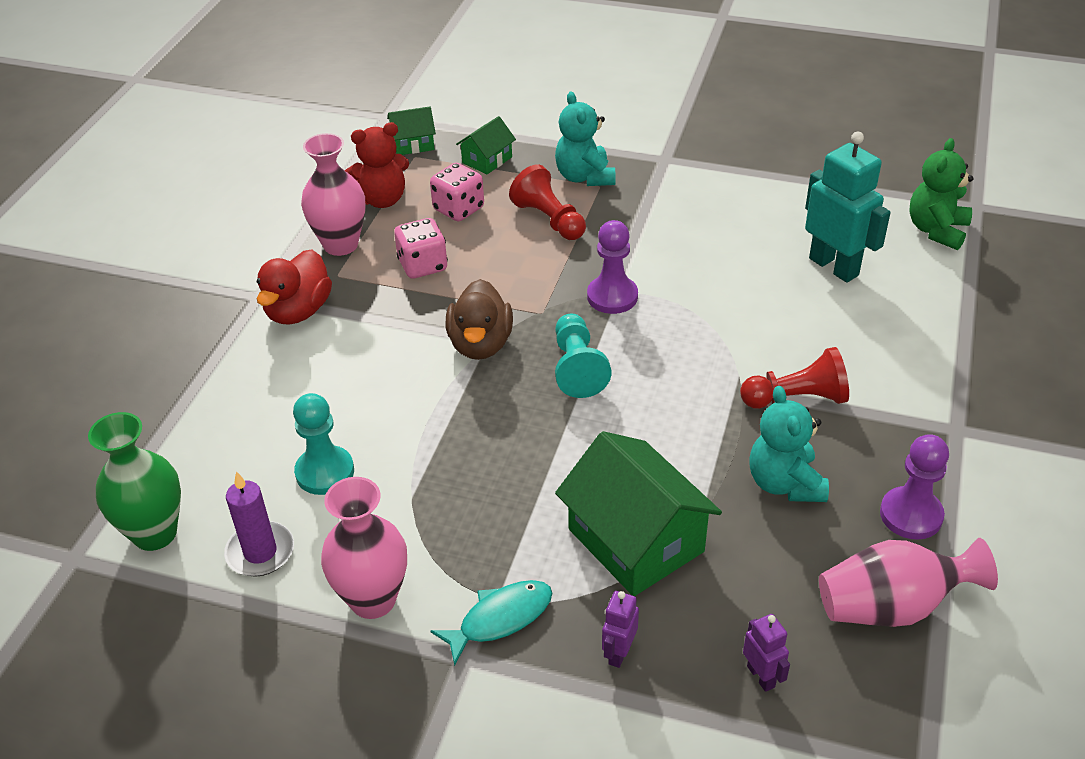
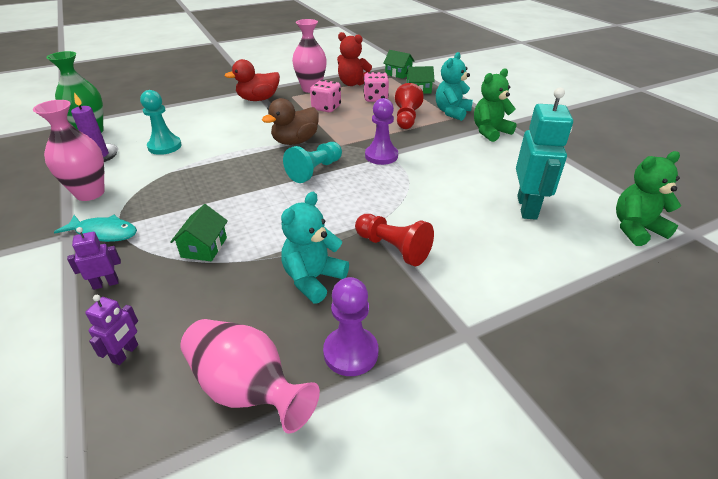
camera: 45 degrees right, 5 degrees down
(635, 540) = (204, 247): green house -> green house, size x0.51
(668, 184) = (490, 132): none -> green teddy bear

